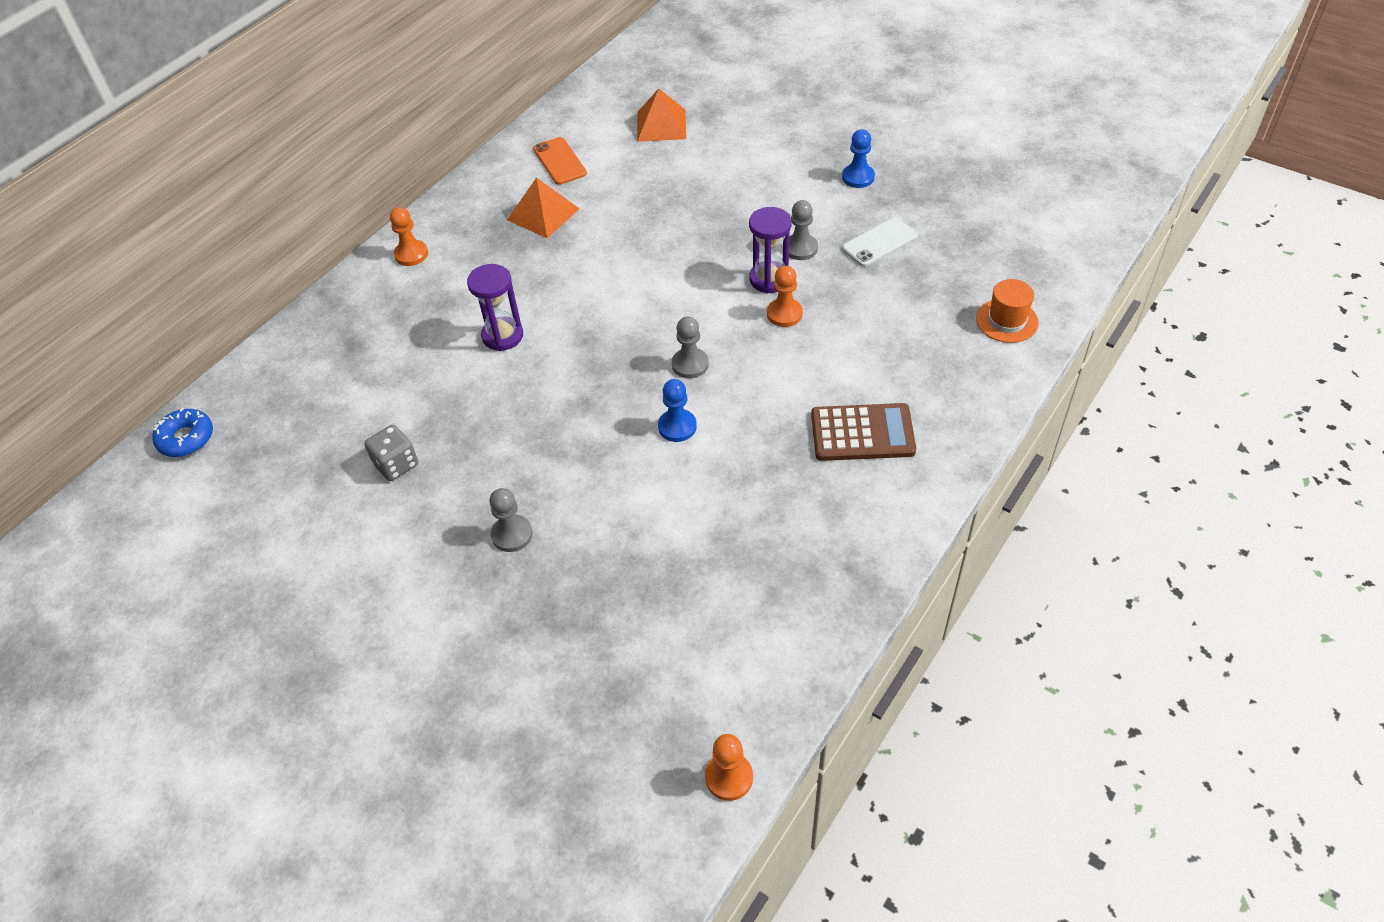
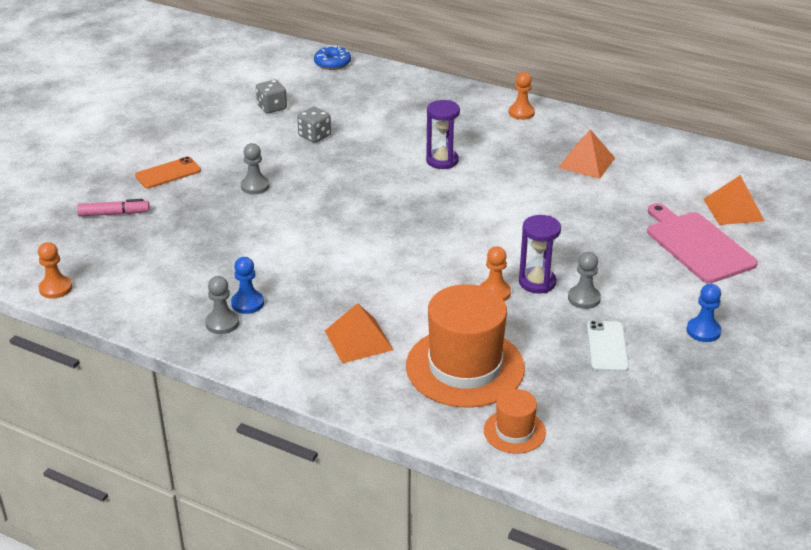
camera: 80 degrees right, 15 degrees down
(293, 515) = (272, 107): none -> grey dice
(544, 714) = (114, 214): none -> pink marker
(559, 161) = (658, 163): orange phone -> orange phone (168, 173)
(677, 427) = (358, 246): blue pawn -> blue pawn (247, 303)
(690, 364) = (425, 247): grey pawn -> grey pawn (222, 323)
(719, 158) = (697, 245): none -> pink cutting board
(862, 433) = (358, 340): brown calculator -> orange pyramid
(879, 242) = (607, 346): white phone -> white phone turned 45 degrees clockwise
(910, 348) = (465, 367): none -> orange hat

